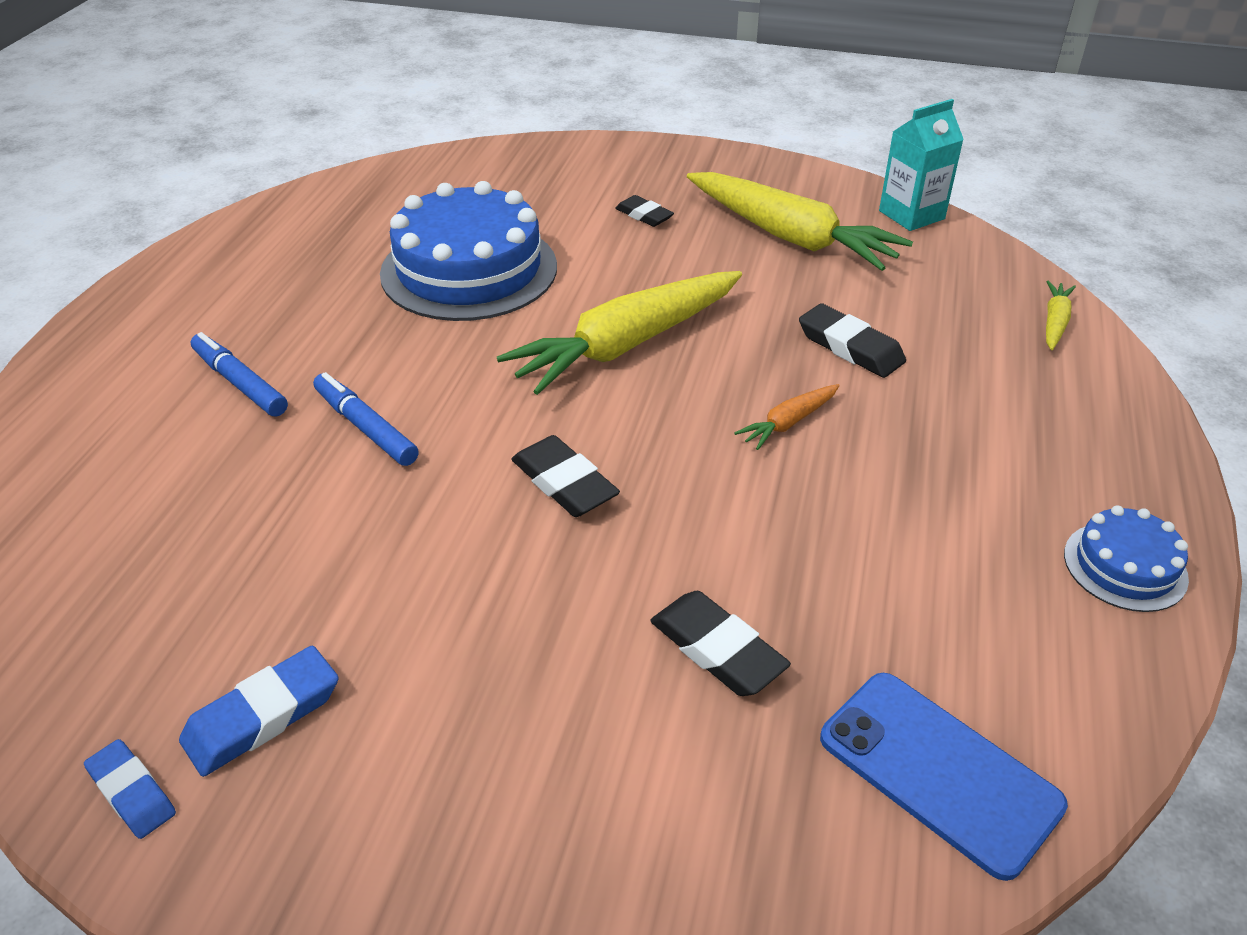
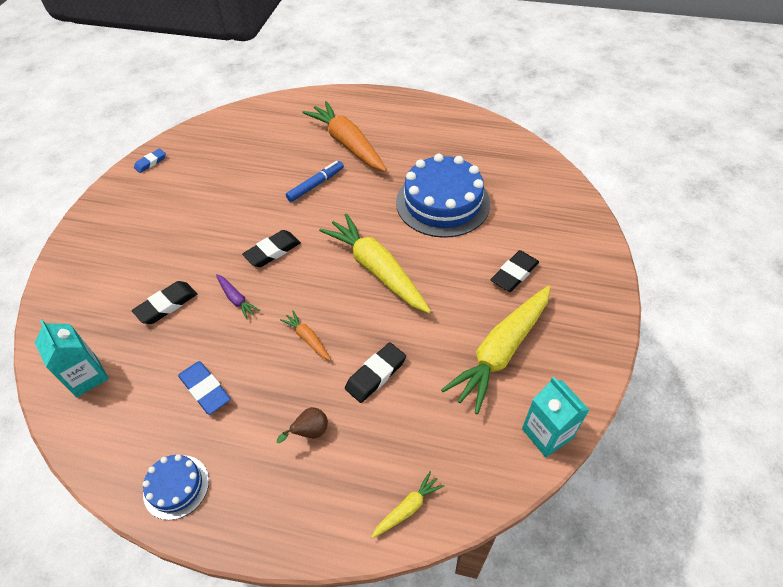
camera: 90 degrees right, 10 degrees up
(240, 383) = (347, 144): blue marker -> orange carrot
(262, 716) = (171, 184): blue eraser -> blue eraser (205, 389)
(644, 215) = (514, 274): black eraser -> black eraser, size x1.51
(698, 528) = (236, 299): none -> purple carrot
(938, 771) = (87, 376): blue phone -> turquoise carton
(971, 413) = (310, 432): none -> brown pear
(1054, 322) = (407, 508): yellow carrot -> yellow carrot turned 60 degrees counterclockwise

